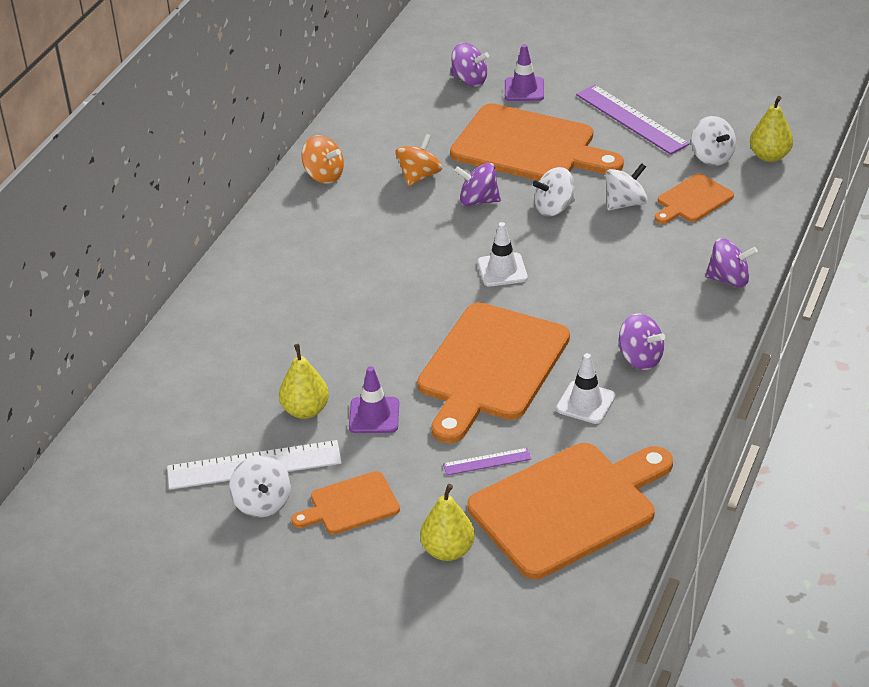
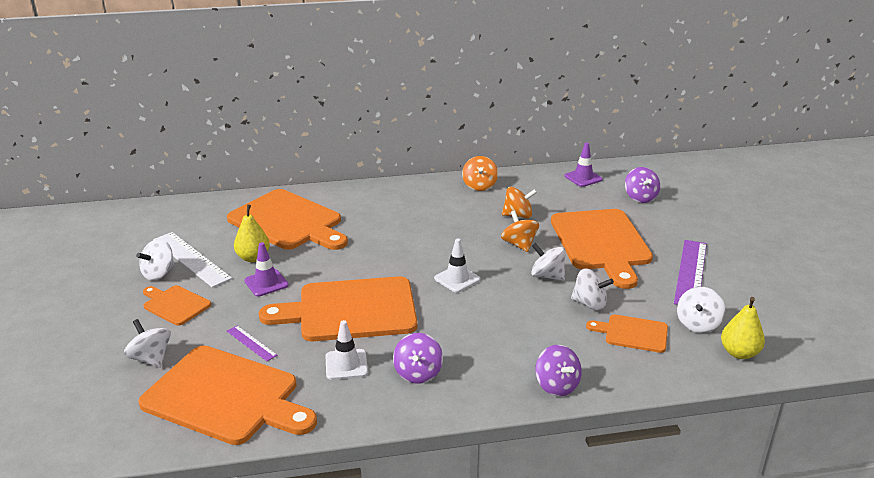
camera: 55 degrees right, 10 degrees down
(246, 355) = (288, 222): none -> orange cutting board
(448, 550) = (151, 358): yellow pear -> white spinning top
(478, 201) = (519, 244): purple spinning top -> orange spinning top
(524, 89) = (660, 219): purple traffic cone -> purple traffic cone (583, 178)

